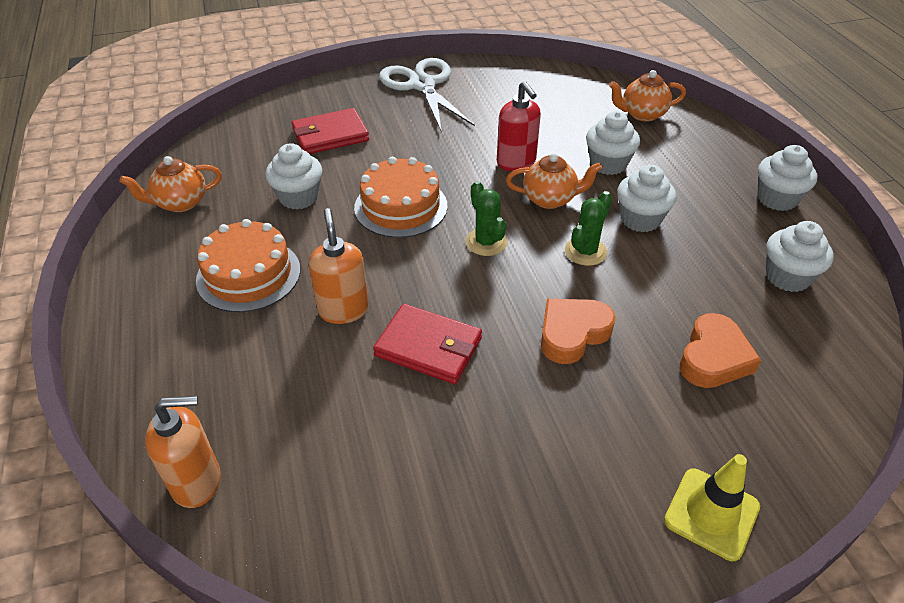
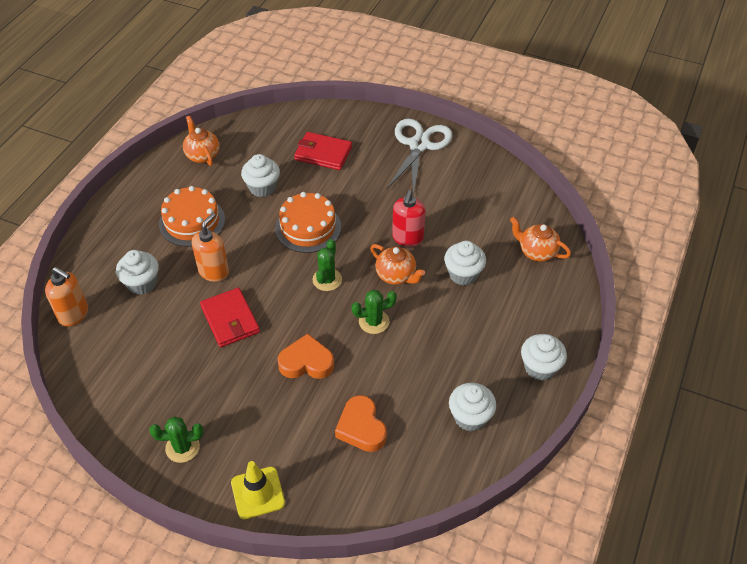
camera: 40 degrees right, 5 degrees up
(180, 203) = (202, 155): orange teapot -> orange teapot turned 45 degrees clockwise
(558, 535) = (182, 447): none -> green cactus
(640, 219) = (432, 323): white cupcake -> white cupcake (142, 283)
(713, 358) = (361, 428): orange heart -> orange heart turned 90 degrees clockwise

